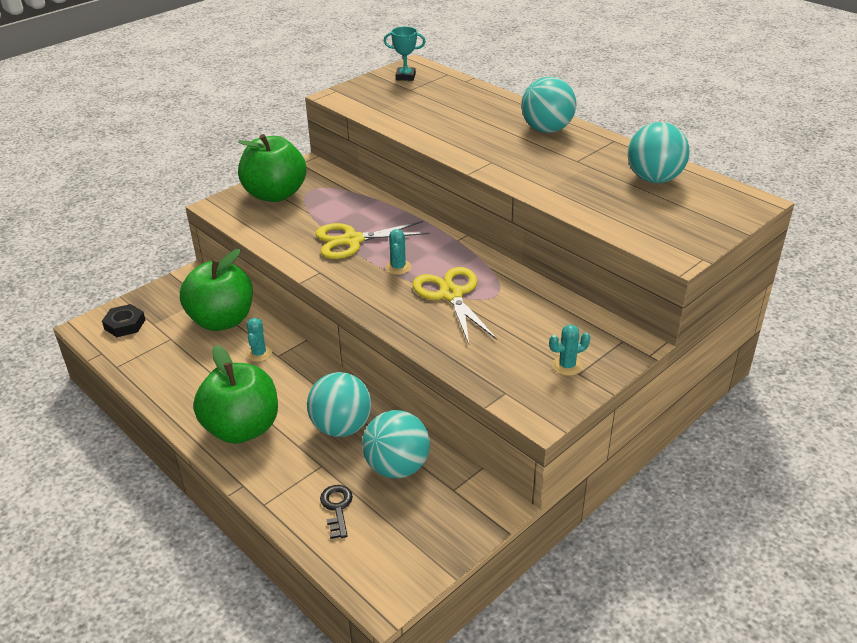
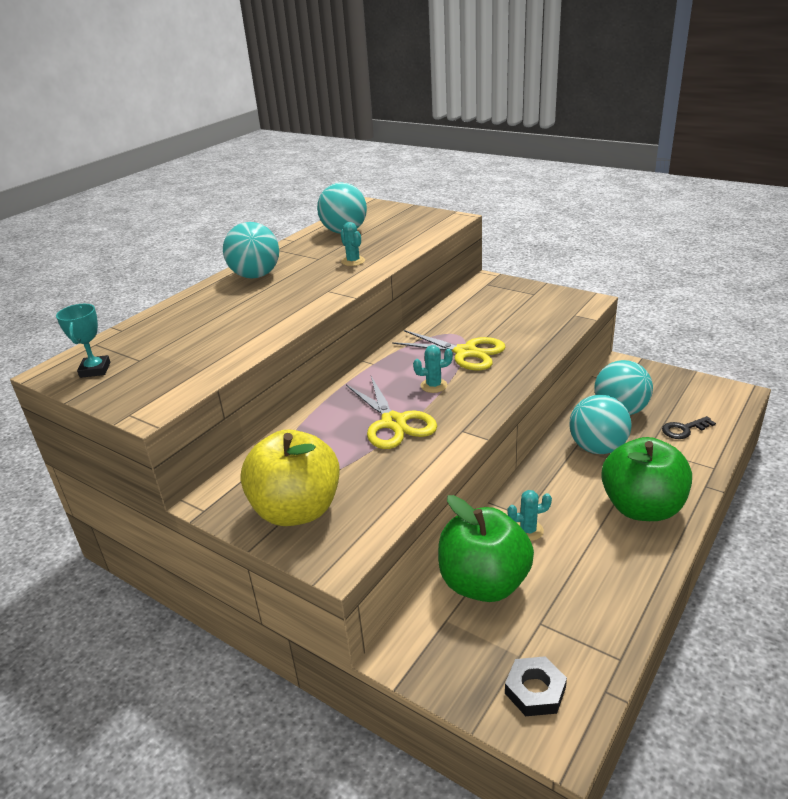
camera: 100 degrees left, 5 degrees down
(275, 194) = (297, 510): green apple -> yellow apple
(451, 295) = (465, 352): yellow scissors -> yellow scissors turned 120 degrees counterclockwise
(567, 366) = (529, 298): turquoise cactus -> turquoise cactus (353, 261)

